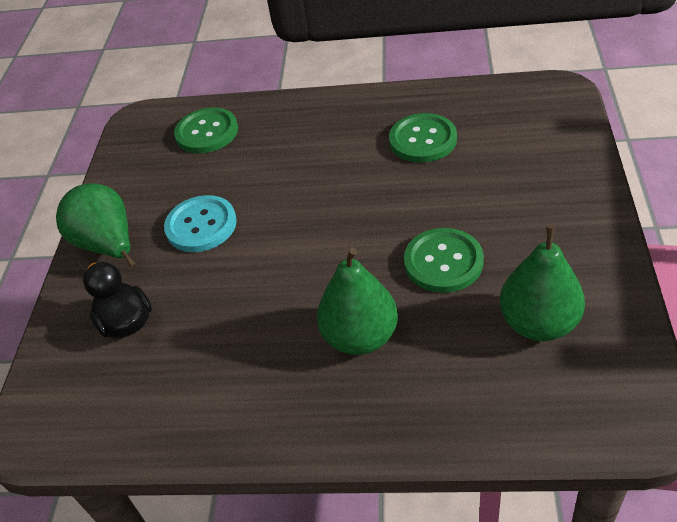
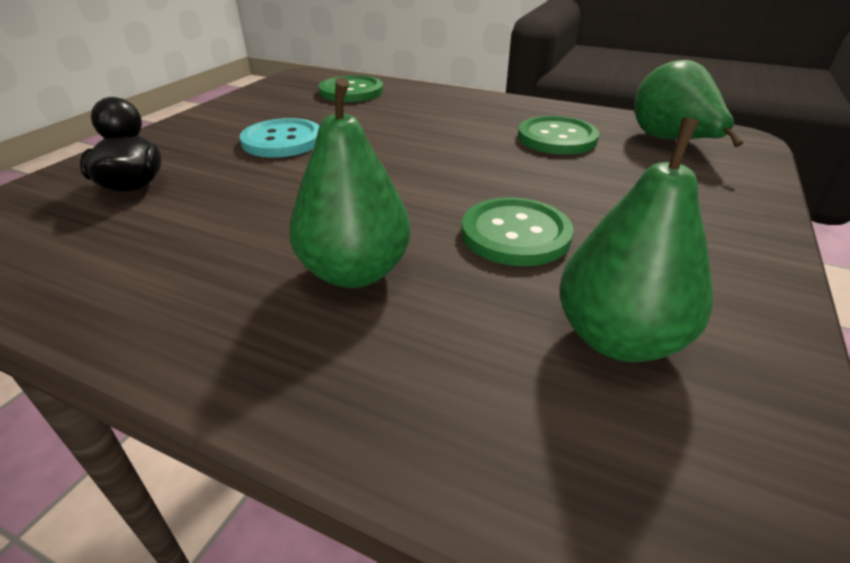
camera: 15 degrees right, 10 degrees down
(108, 245) = (188, 133): green pear -> green pear (671, 141)

